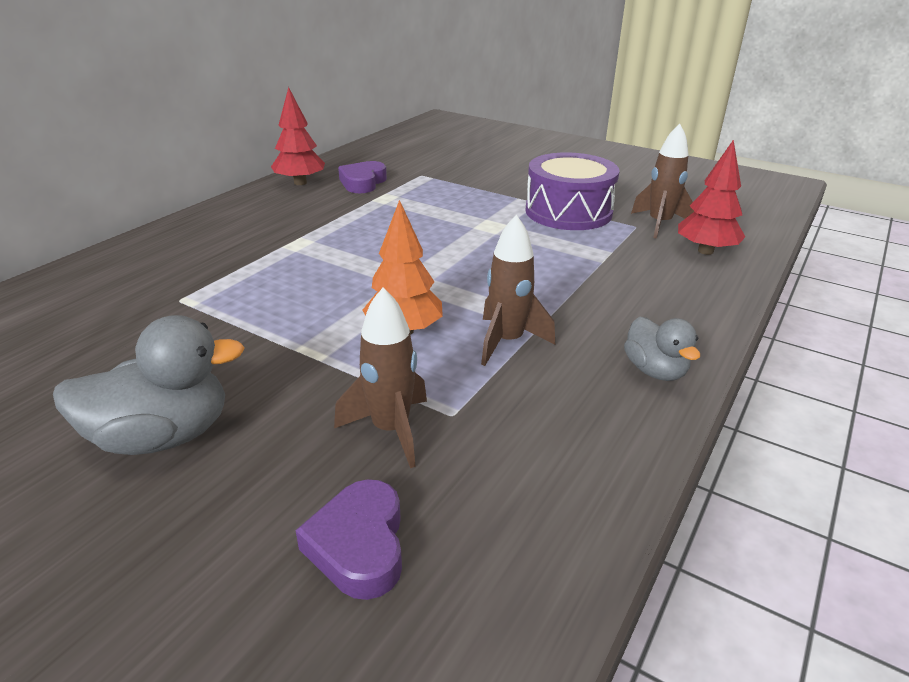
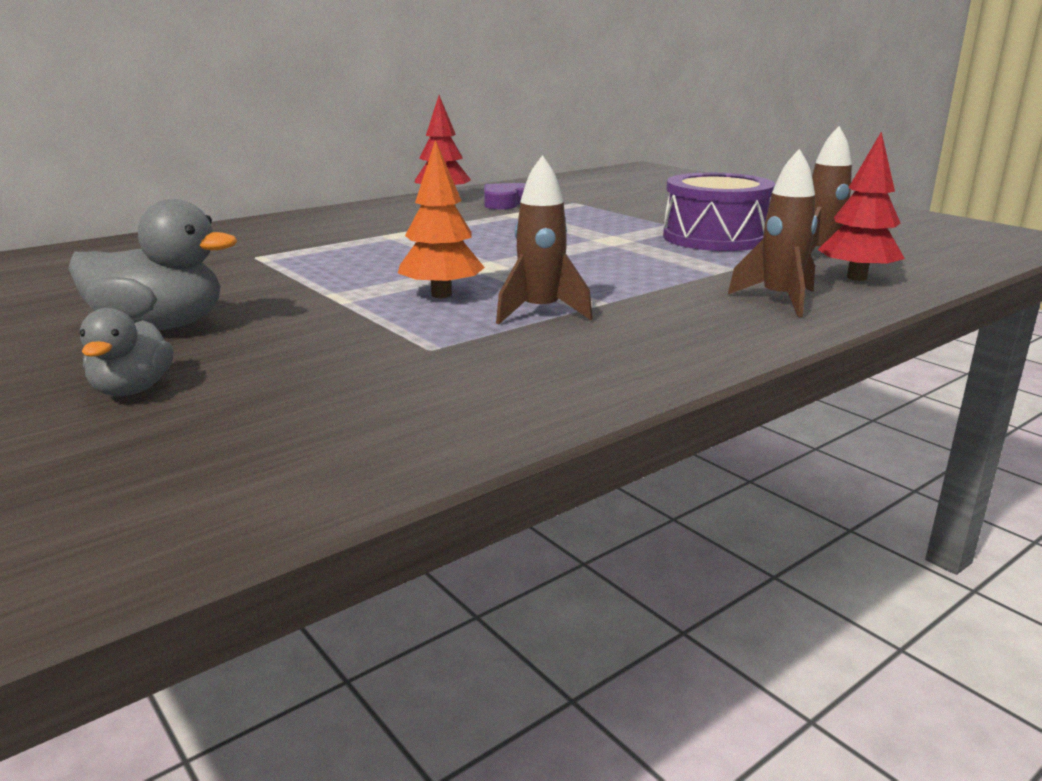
camera: 20 degrees right, 10 degrees down
(359, 545) = (257, 407): purple heart -> none
(390, 430) = (360, 349): brown rocket -> brown rocket (779, 300)
(655, 371) = (686, 349): grey duck -> grey duck (132, 390)

